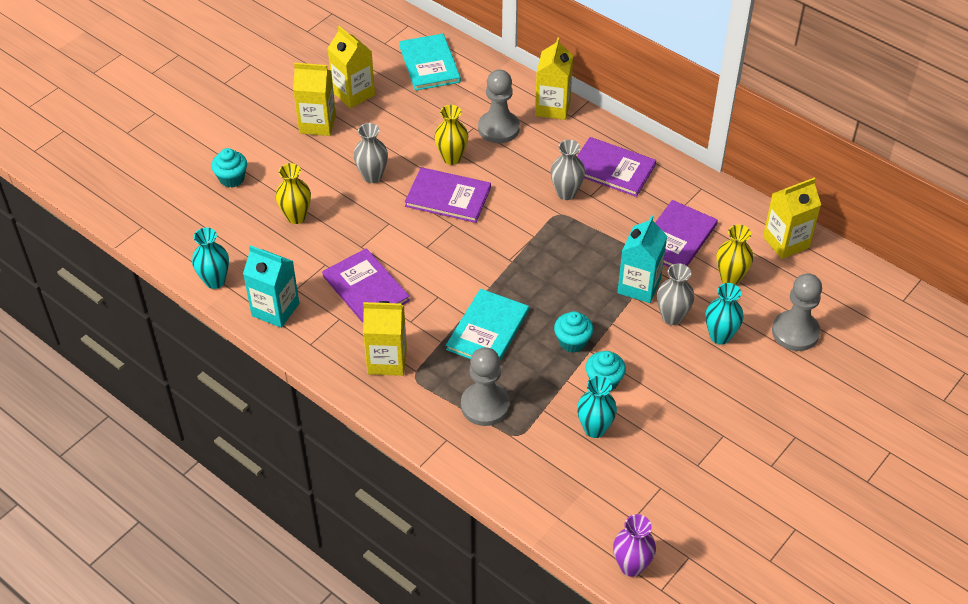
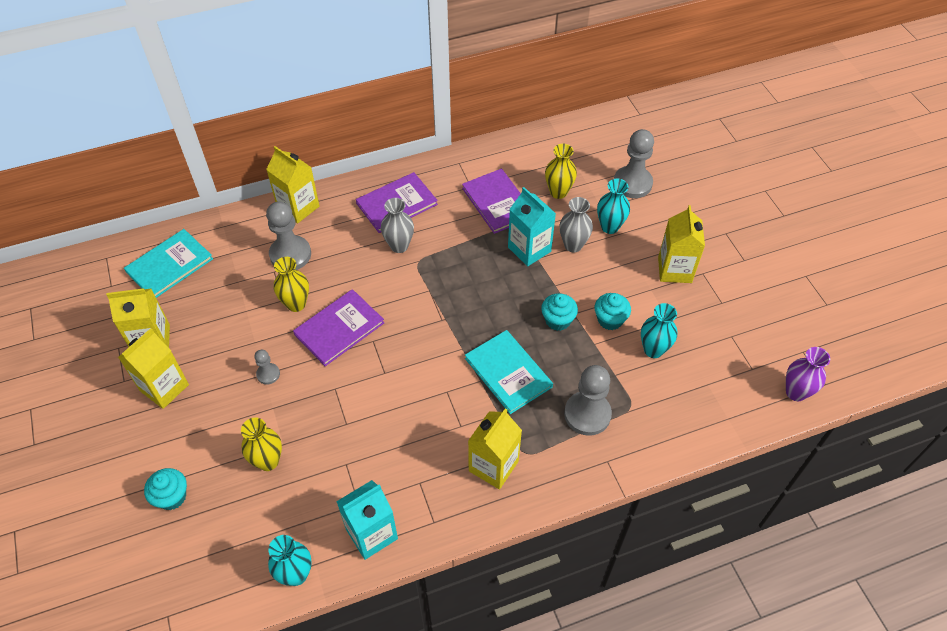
camera: 60 degrees left, 5 degrees up
(366, 288) = (399, 443): purple book -> none
(372, 176) = (268, 374): grey vase -> grey pawn
(429, 64) = (169, 265): turquoise book -> turquoise book turned 60 degrees counterclockwise
(786, 242) = (546, 144): yellow carton -> yellow carton (674, 270)

